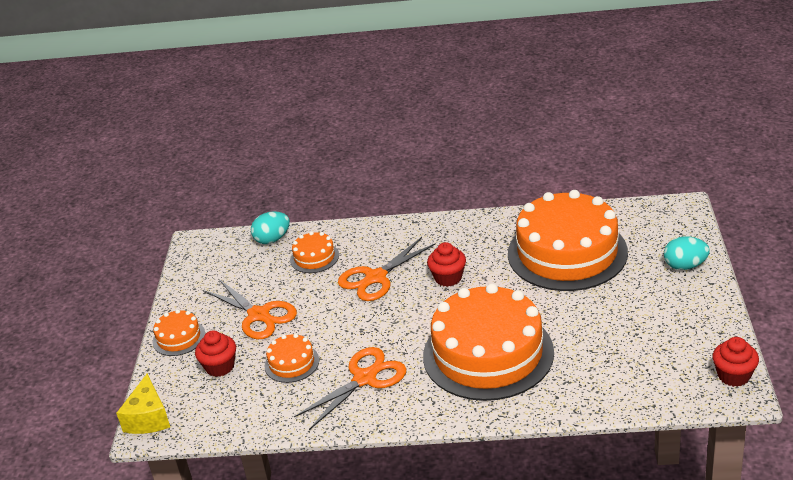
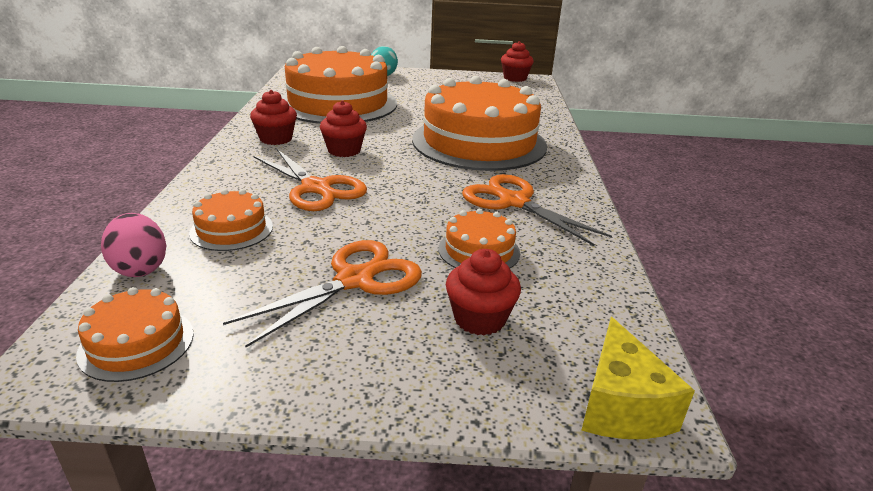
camera: 95 degrees left, 5 degrees down
(148, 418) = (621, 406): yellow cheese -> yellow cheese turned 90 degrees clockwise
(179, 337) = (384, 377): orange cake -> orange cake (136, 343)
(272, 239) = (140, 268): turquoise egg -> pink egg
(464, 239) = (276, 139): none -> red cupcake

